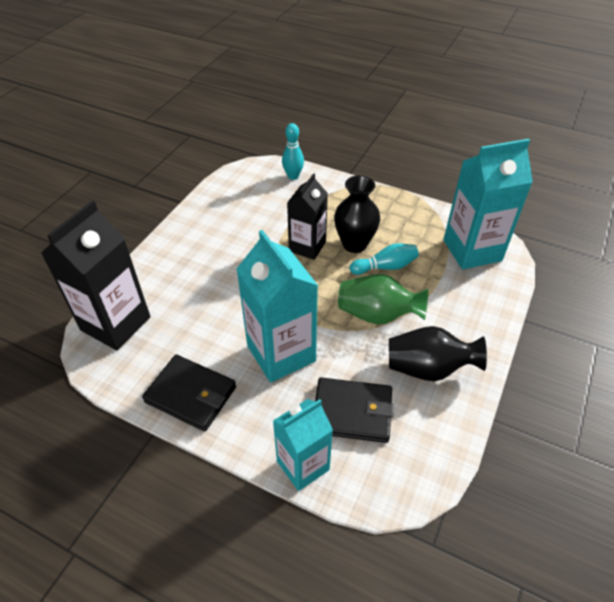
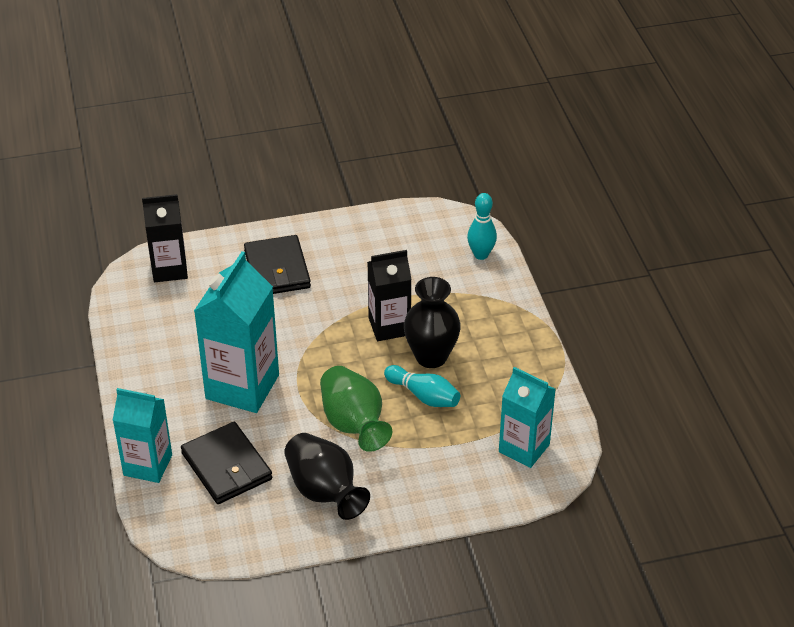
camera: 50 degrees right, 5 degrees down
(115, 323) = (169, 269): black carton -> black carton, size x0.65
(191, 394) = (148, 360): black wallet -> black wallet (277, 269)
(472, 250) = (524, 448): turquoise carton -> turquoise carton, size x0.65

